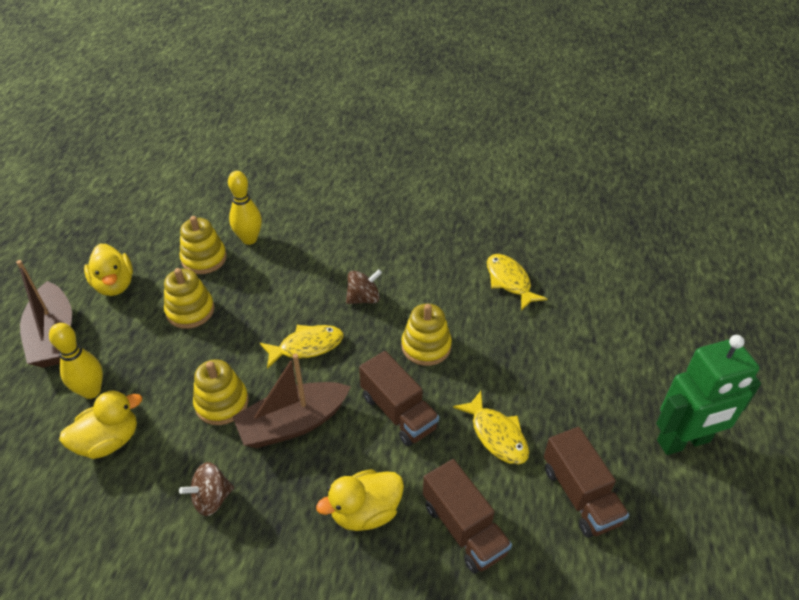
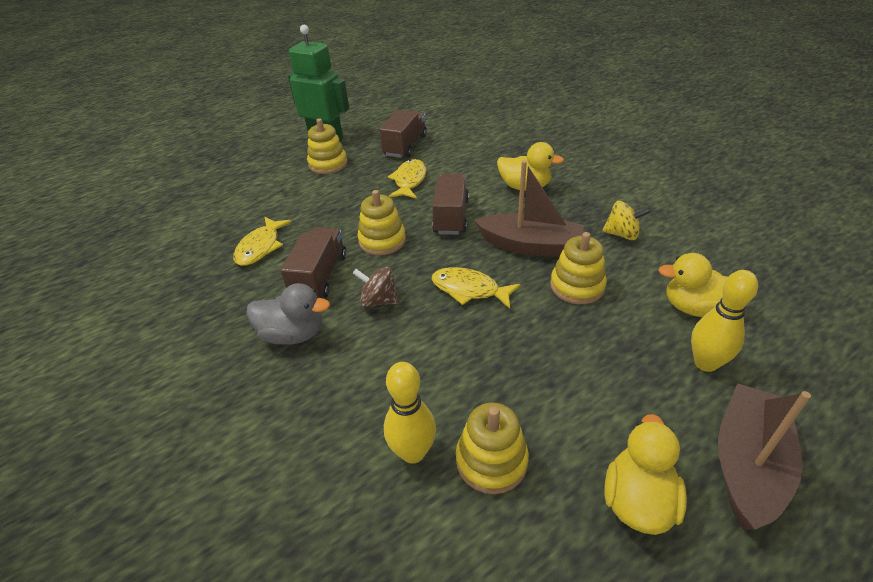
camera: 135 degrees left, 5 degrees down
(190, 311) = (554, 392): yellow stacking toy -> yellow stacking toy (328, 164)
(211, 498) = (622, 234): brown spinning top -> yellow spinning top
(390, 247) = (293, 334): none -> grey duck
(464, 528) = (478, 160): brown truck -> brown truck (320, 276)

